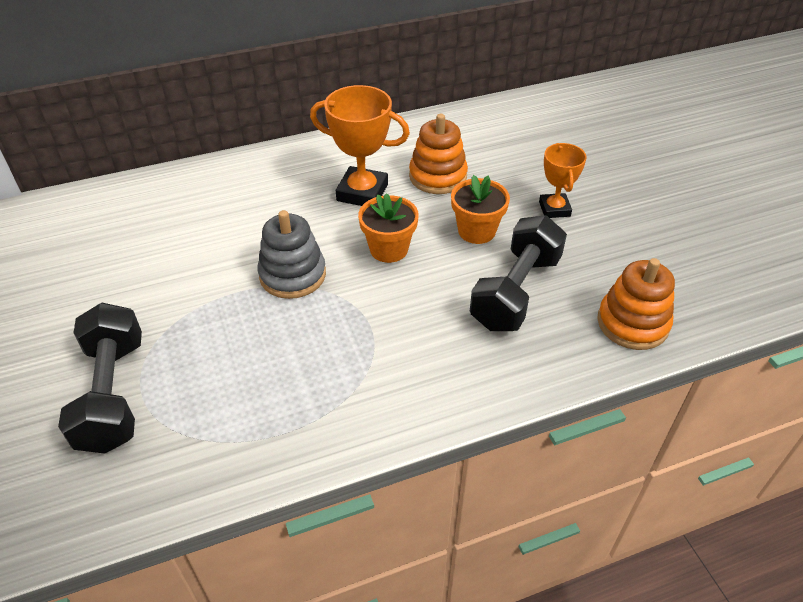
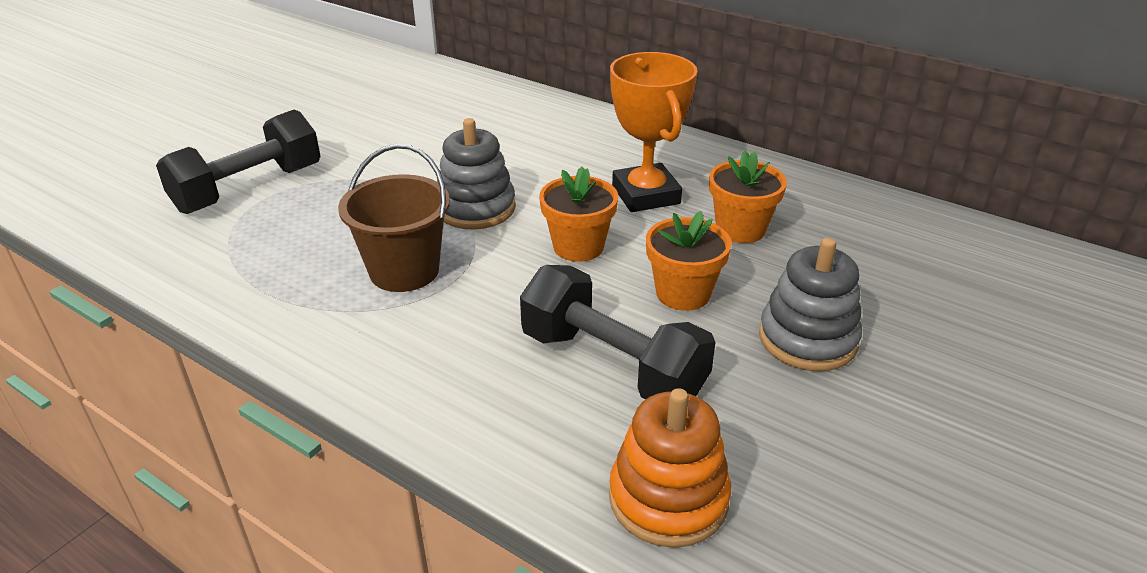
camera: 55 degrees right, 10 degrees down
(333, 343) = (404, 271): none -> brown bucket
(438, 176) = (740, 229): orange stacking toy -> orange flower pot
(516, 292) = (612, 365): black dumbbell -> black dumbbell turned 45 degrees clockwise
(554, 209) = (807, 339): orange trophy -> grey stacking toy

